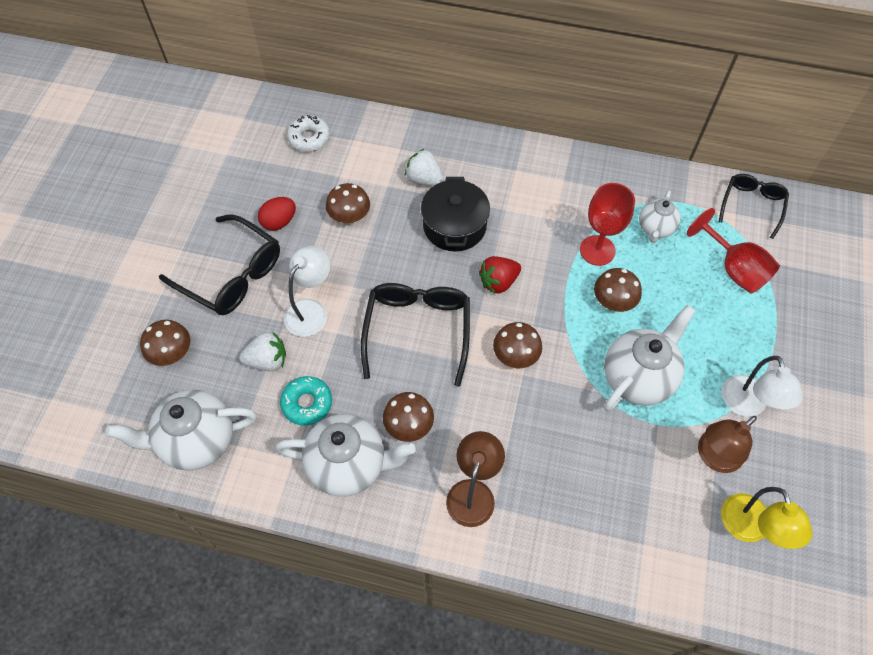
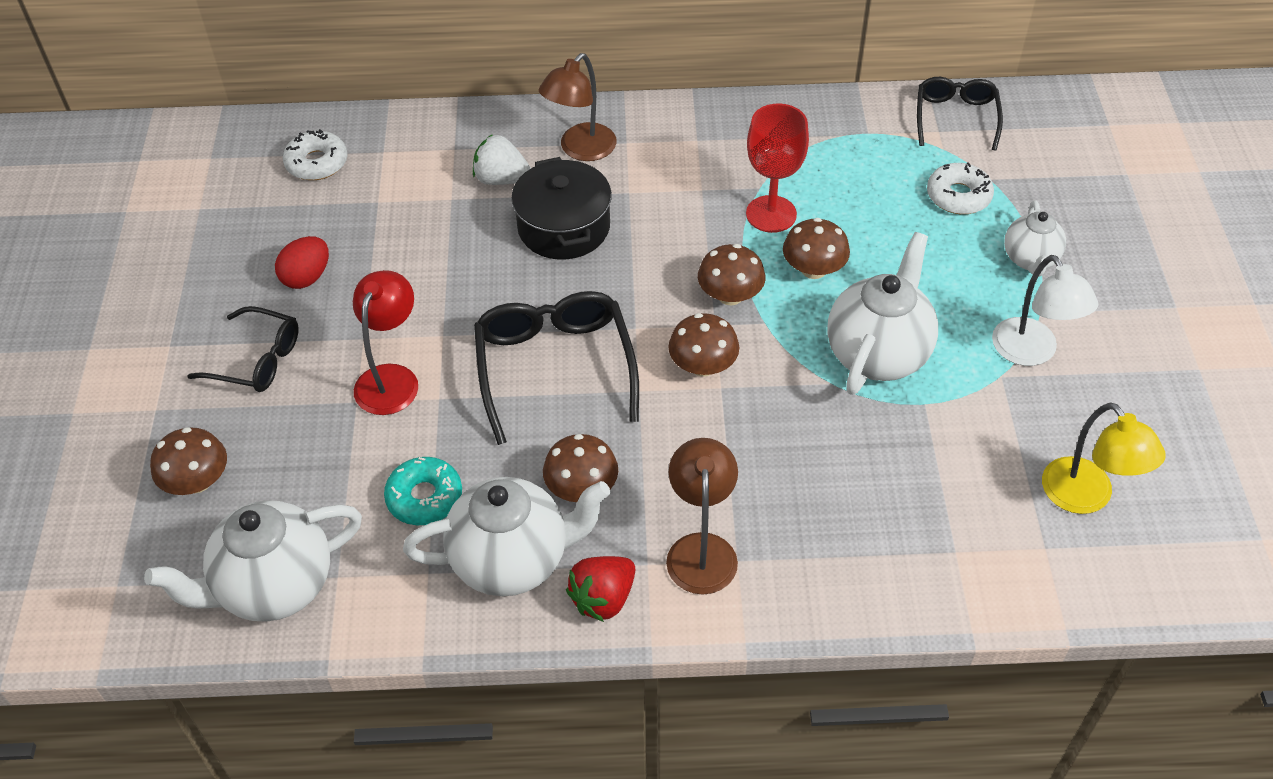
camera: 15 degrees left, 10 degrees down
(231, 274) = (257, 360): black glasses -> black glasses, size x0.63
(268, 360) = (347, 457): white strawberry -> none
(311, 310) = (391, 378): white lamp -> red lamp
(349, 216) = (408, 247): brown mushroom -> brown mushroom (730, 295)
(498, 282) = (648, 282): red strawberry -> red strawberry (603, 598)
(655, 229) = (839, 171): white teapot -> white teapot (1030, 260)
(713, 457) = (1010, 424): brown lamp -> brown lamp (581, 150)
(733, 268) = (958, 196): red goblet -> white donut

